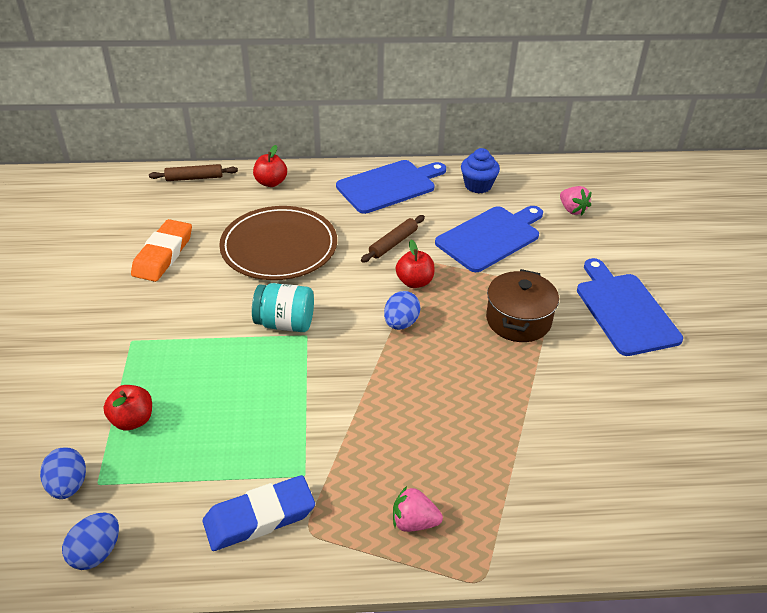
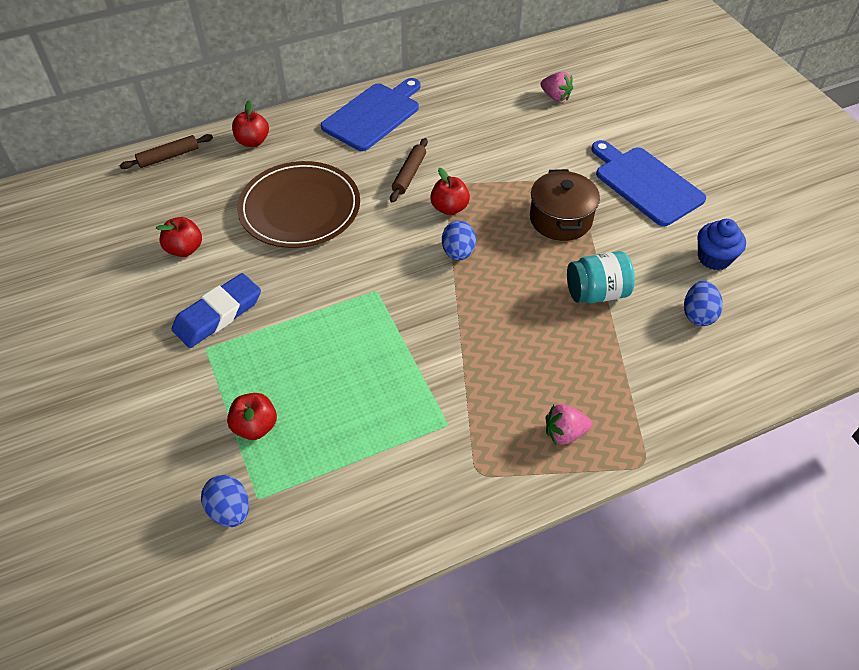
camera: 20 degrees left, 10 degrees up
(96, 552) = (296, 562): blue egg -> blue egg (698, 315)
(163, 254) = (185, 249): orange eraser -> red apple
(259, 517) = (428, 476): blue eraser -> blue eraser (218, 314)
(285, 323) = (349, 285): turquoise jar -> turquoise jar (596, 293)
(478, 185) = (458, 93): blue cupcake -> blue cupcake (714, 258)
(490, 237) = (496, 144): blue cutting board -> none

